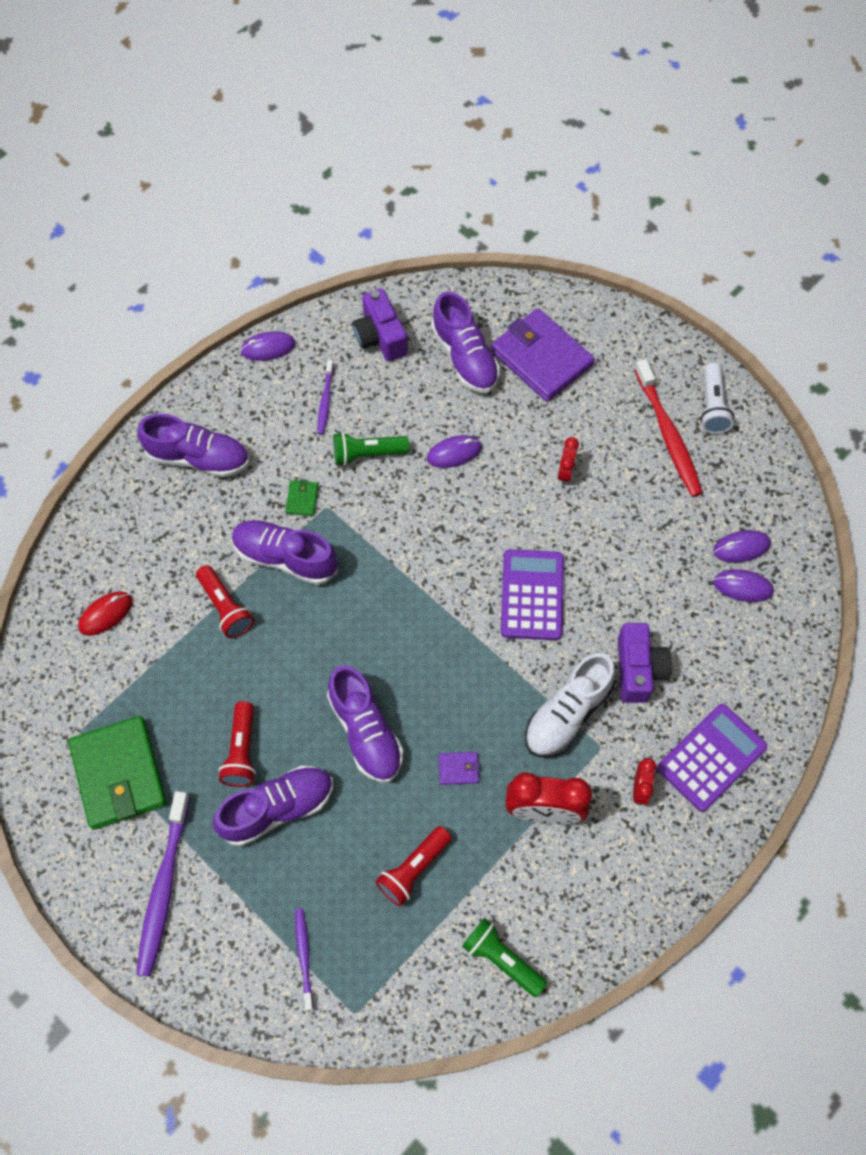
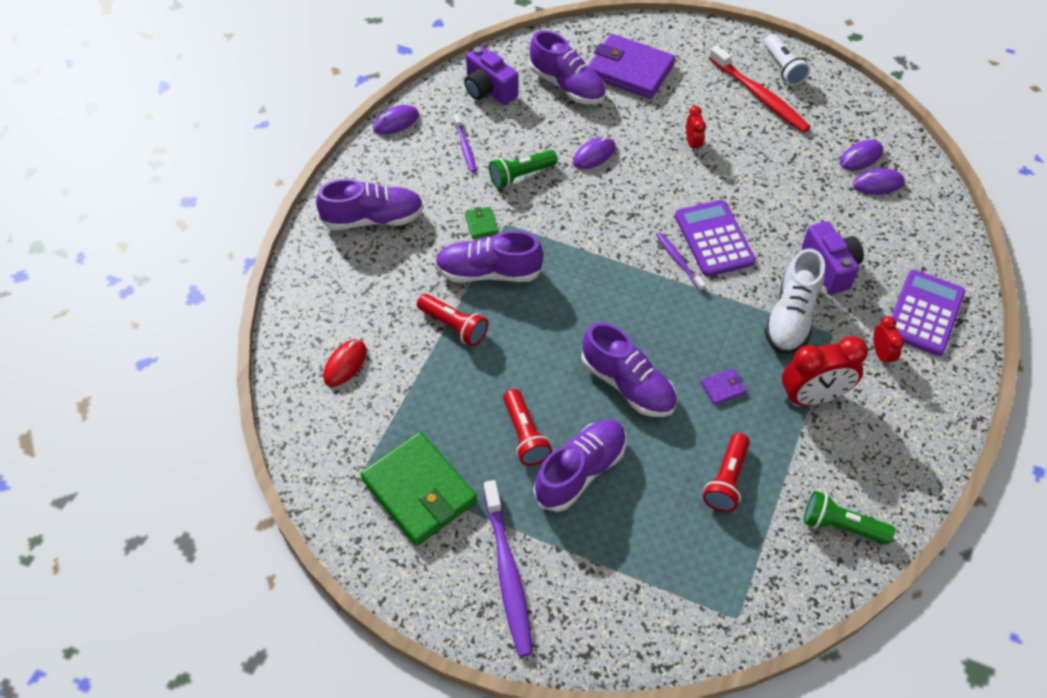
camera: 20 degrees left, 10 degrees down
(304, 956) = (666, 585): purple toothbrush -> purple toothbrush (678, 261)

